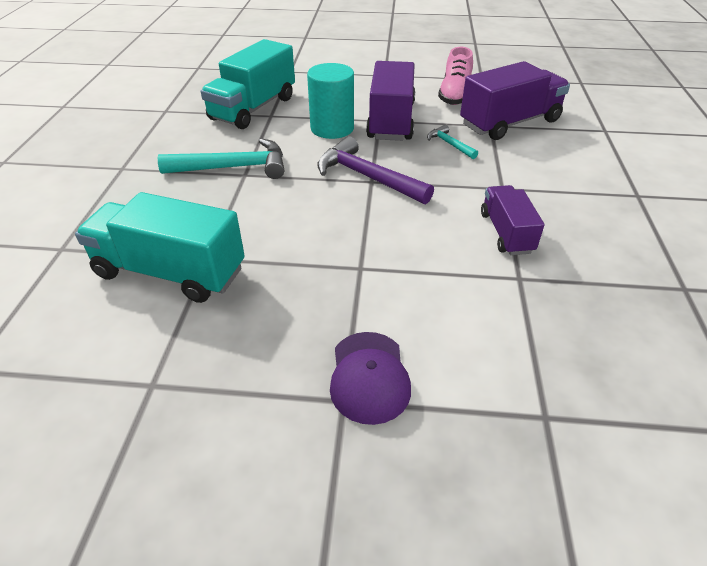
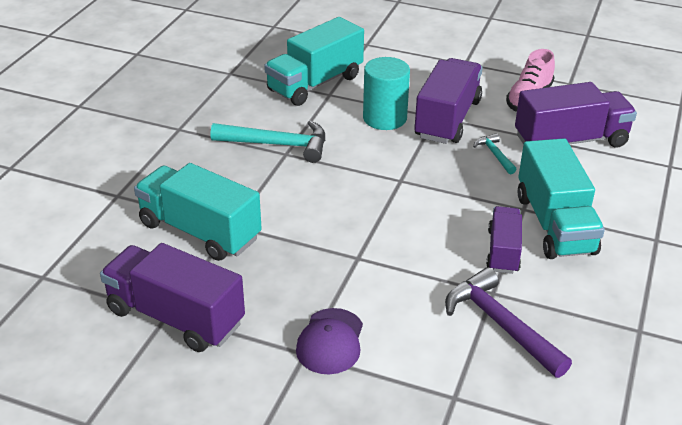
camera: 15 degrees right, 5 degrees down
(163, 388) = (175, 317): none -> purple truck
(367, 177) = (398, 175): purple hammer -> purple hammer (501, 324)
(539, 197) = (554, 224): none -> turquoise truck

